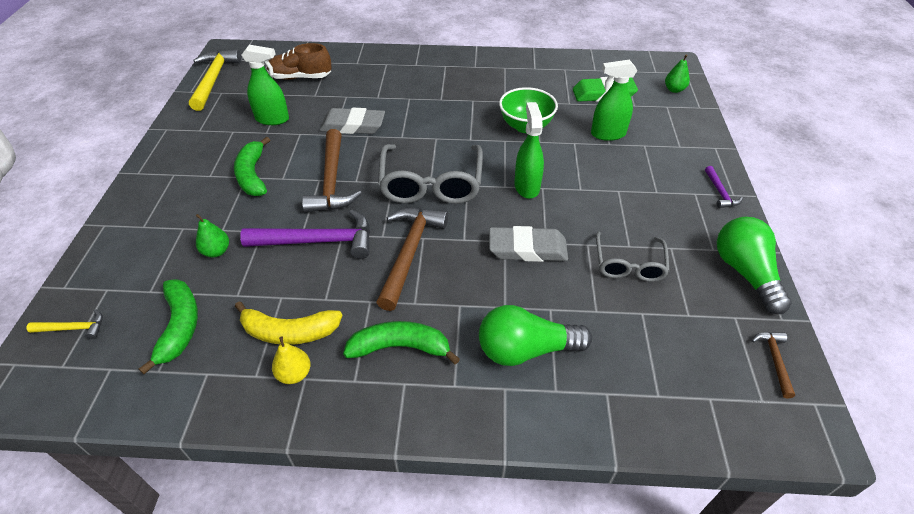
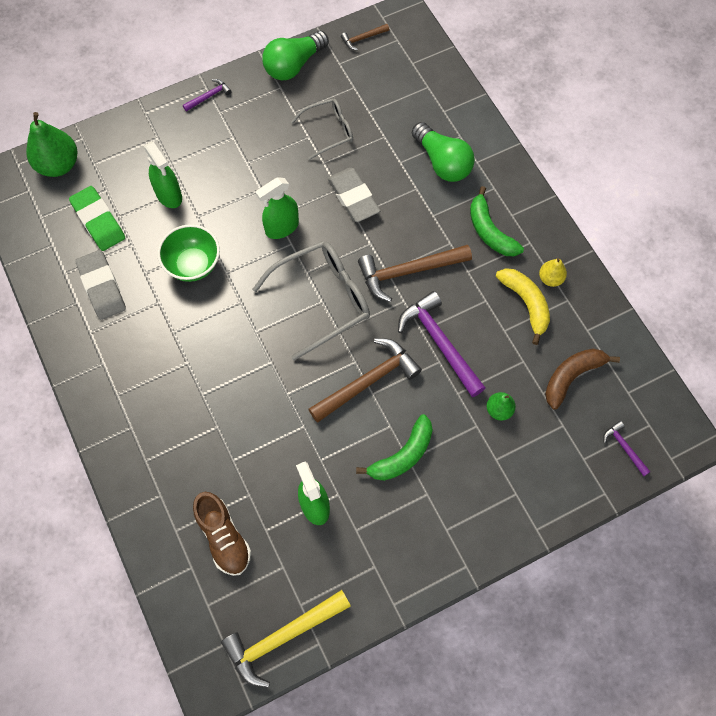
camera: 120 degrees left, 20 degrees up
(73, 328) = (624, 447): yellow hammer -> purple hammer
(180, 326) = (571, 377): green banana -> brown banana
(353, 126) = (279, 418): grey eraser -> grey eraser (102, 287)
(674, 90) = (58, 165): green pear -> green pear, size x1.90

